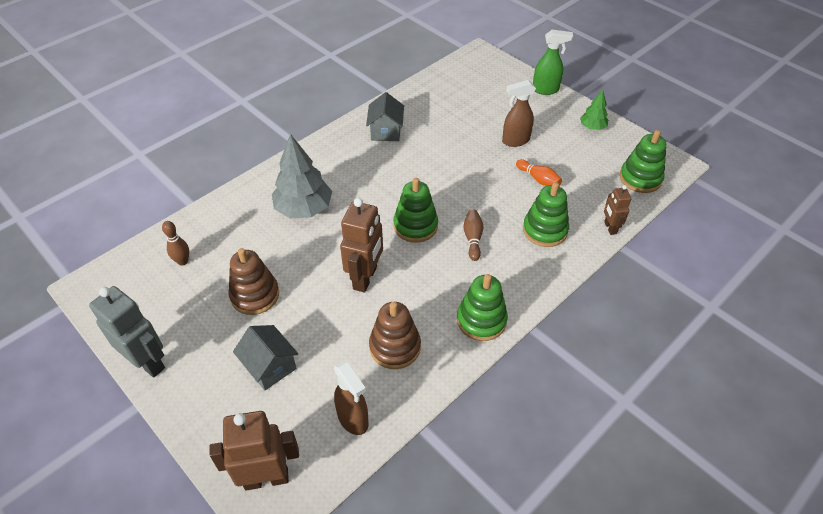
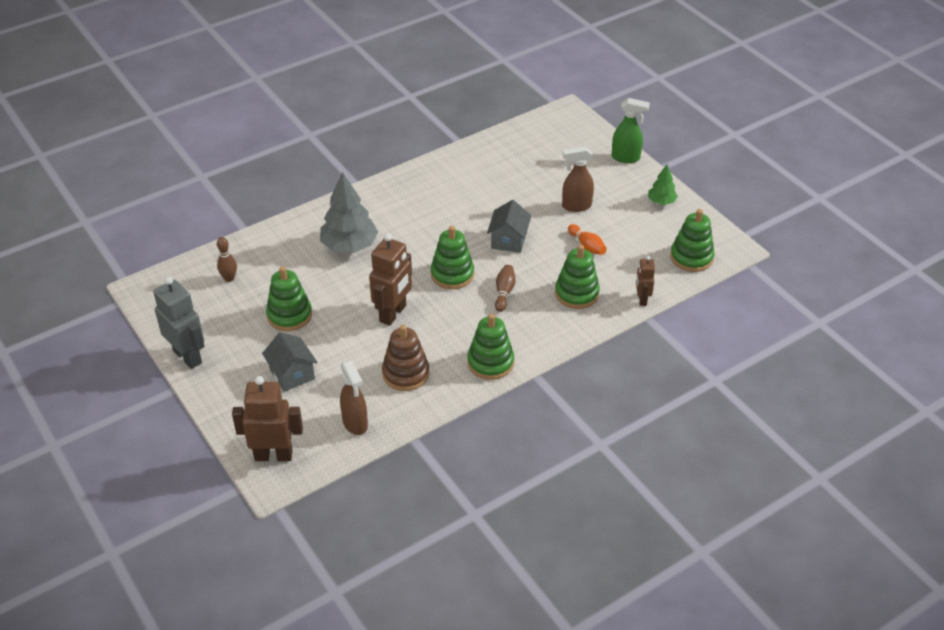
camera: 10 degrees right, 5 degrees down
(255, 295) = (289, 315): brown stacking toy -> green stacking toy
(386, 131) = (447, 182): grey house -> grey house (508, 240)

